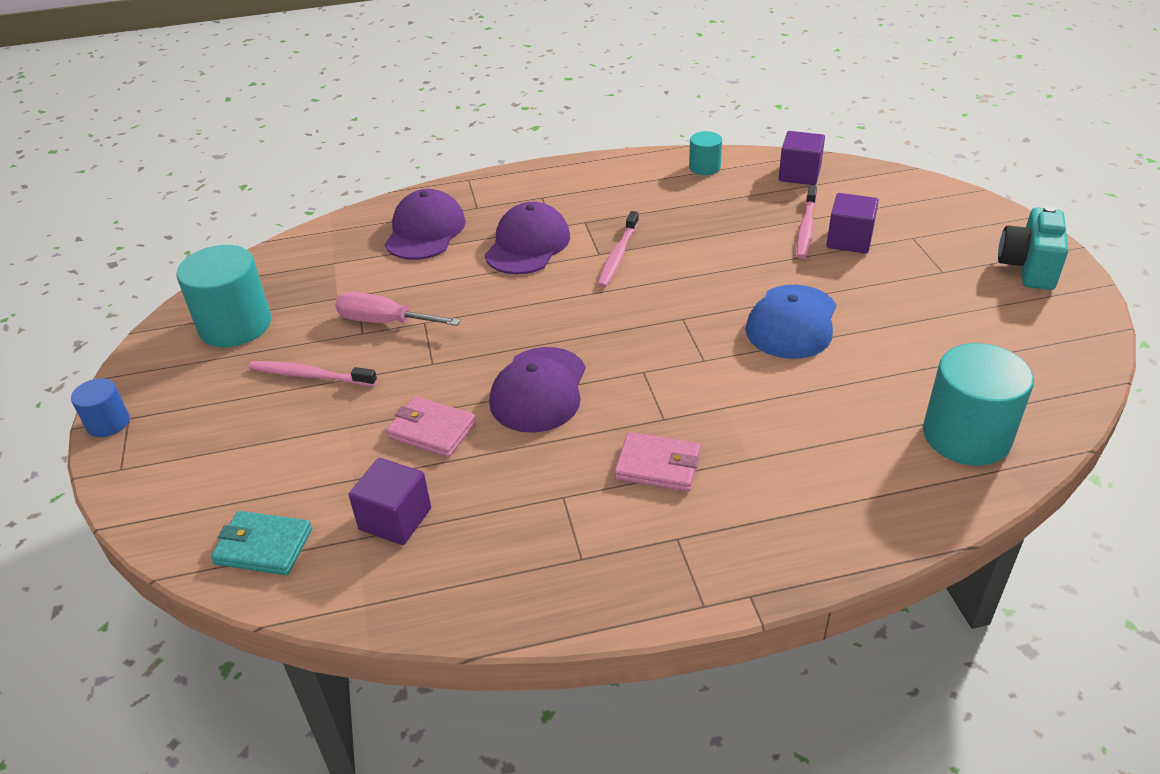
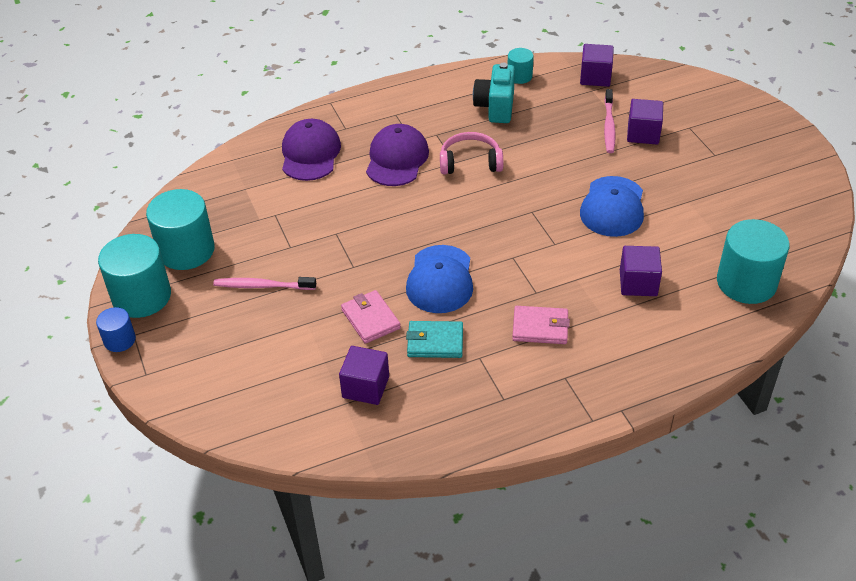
camera: 10 degrees left, 5 degrees up
(158, 373) = (141, 296): none -> turquoise cylinder
(263, 546) = (278, 417): turquoise wallet -> turquoise wallet (435, 342)
(384, 322) = (305, 236): pink screwdriver -> none
(432, 430) = (370, 319): pink wallet -> pink wallet turned 45 degrees clockwise
(539, 390) = (440, 279): purple cap -> blue cap
(618, 255) = (470, 162): pink toothbrush -> pink headphones
(808, 421) = (638, 283): none -> purple cube
(1028, 268) = (775, 146): turquoise camera -> turquoise camera (495, 107)

